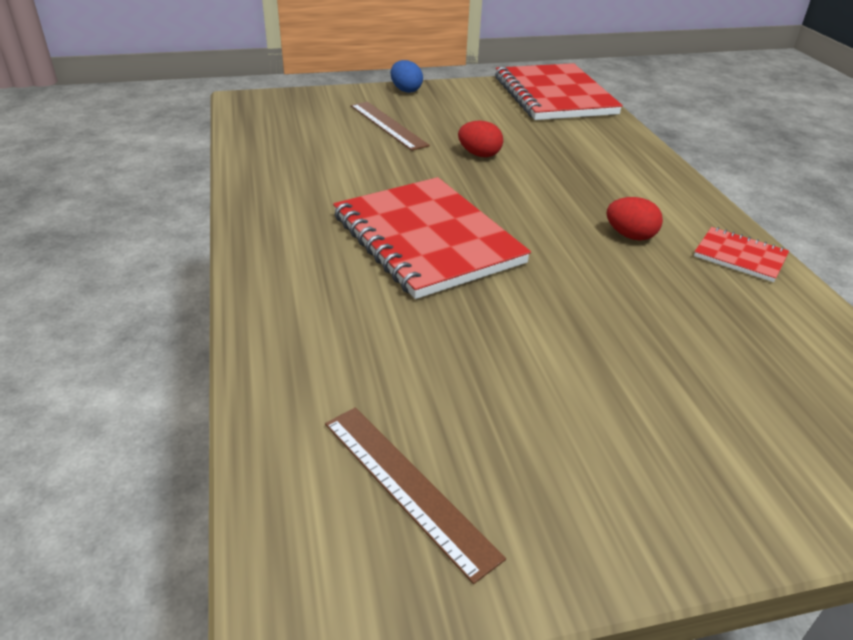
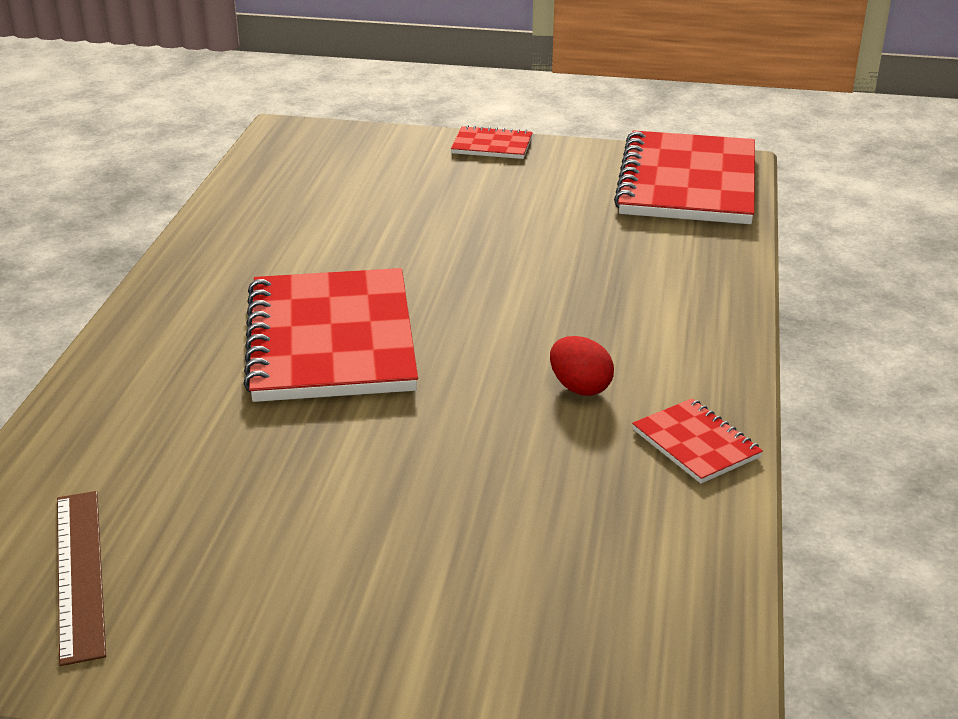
camera: 25 degrees right, 5 degrees down
(388, 125) = (423, 190): brown ruler -> none
(406, 90) = (492, 145): blue egg -> red notebook
(479, 155) = (498, 248): red egg -> none

